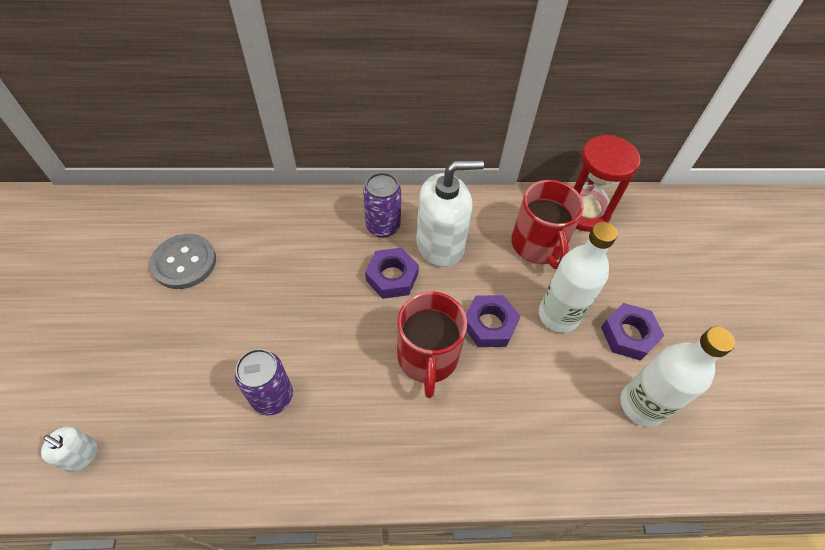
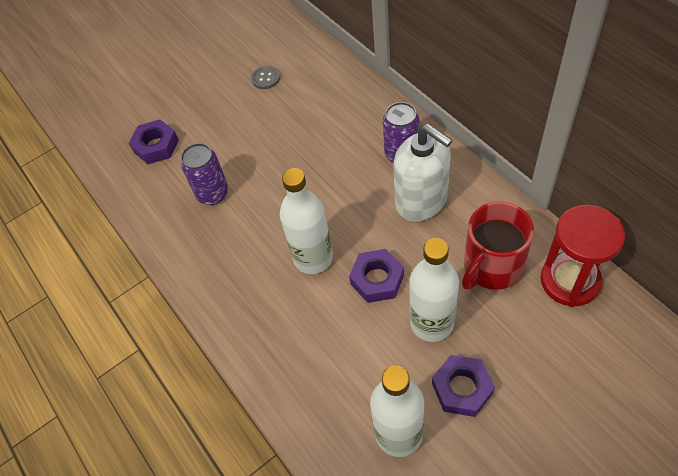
camera: 65 degrees right, 0 degrees up
(81, 455) = (112, 138): white soap dispenser -> none
(184, 262) = (265, 78): grey button -> grey button, size x0.56
(392, 277) = (361, 191): purple nut -> purple nut (156, 146)
(427, 357) = (313, 258): red mug -> white bottle

